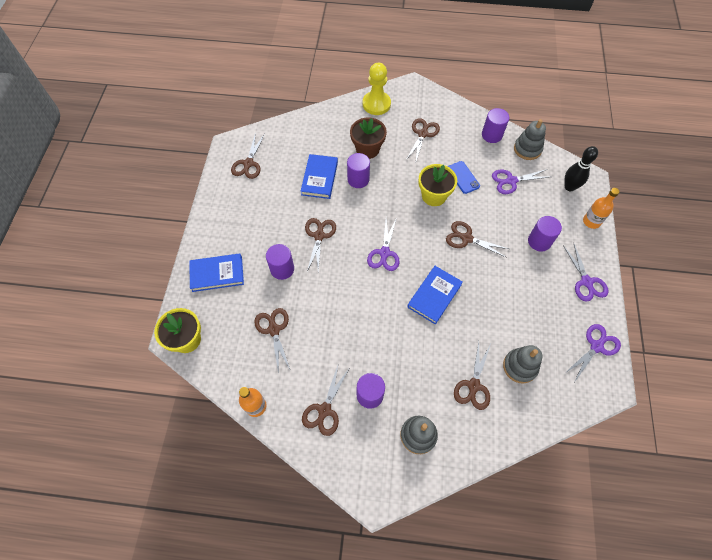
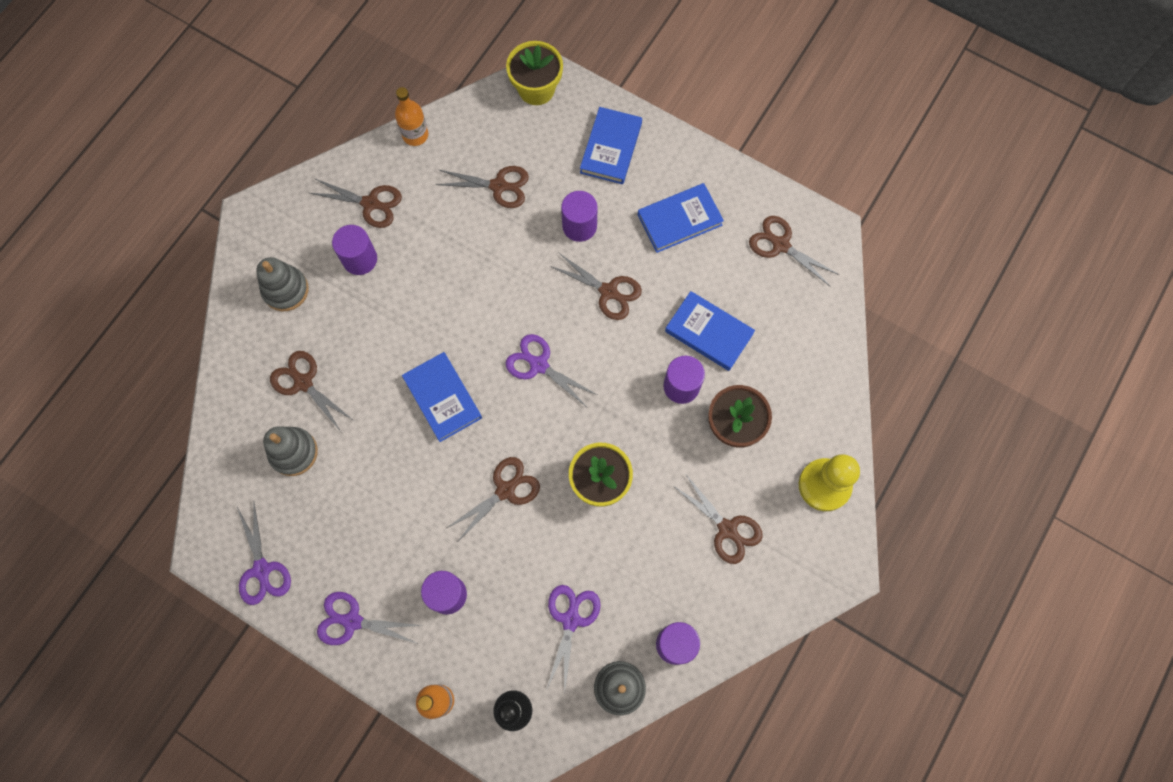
camera: 115 degrees right, 10 degrees up
(254, 217) = (679, 220): none -> blue book
(324, 410) = (370, 203): brown scissors -> brown scissors turned 150 degrees clockwise
(463, 177) = (613, 546): blue phone -> none

